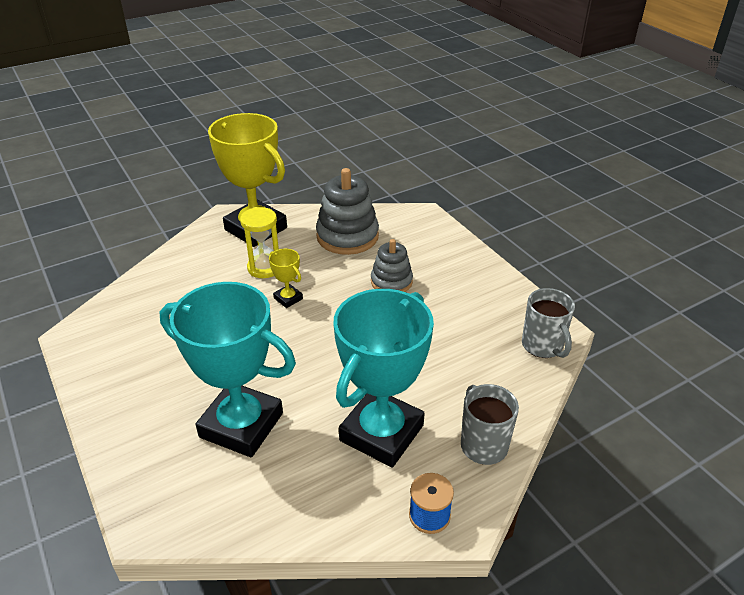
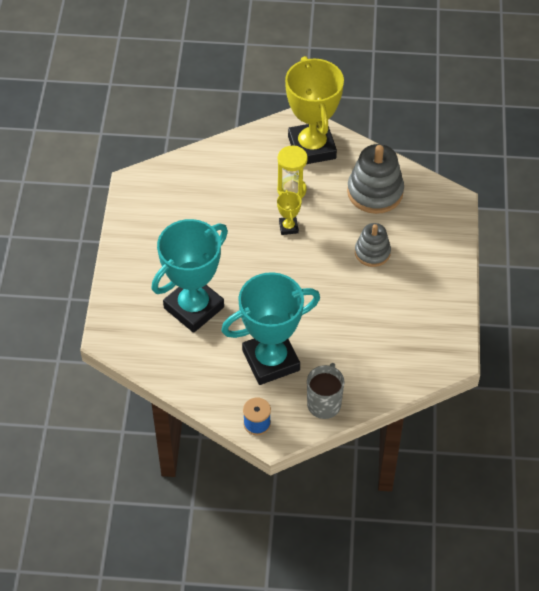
camera: 35 degrees right, 15 degrees up
(241, 425) = (194, 307): turquoise trophy -> turquoise trophy turned 75 degrees clockwise
(543, 346) = (430, 363): grey mug -> none

